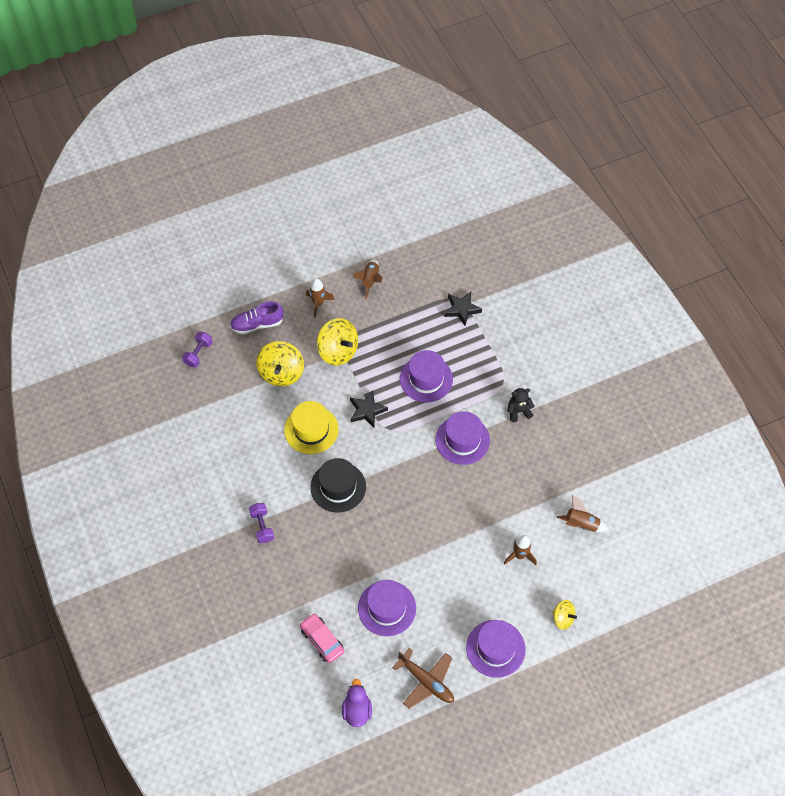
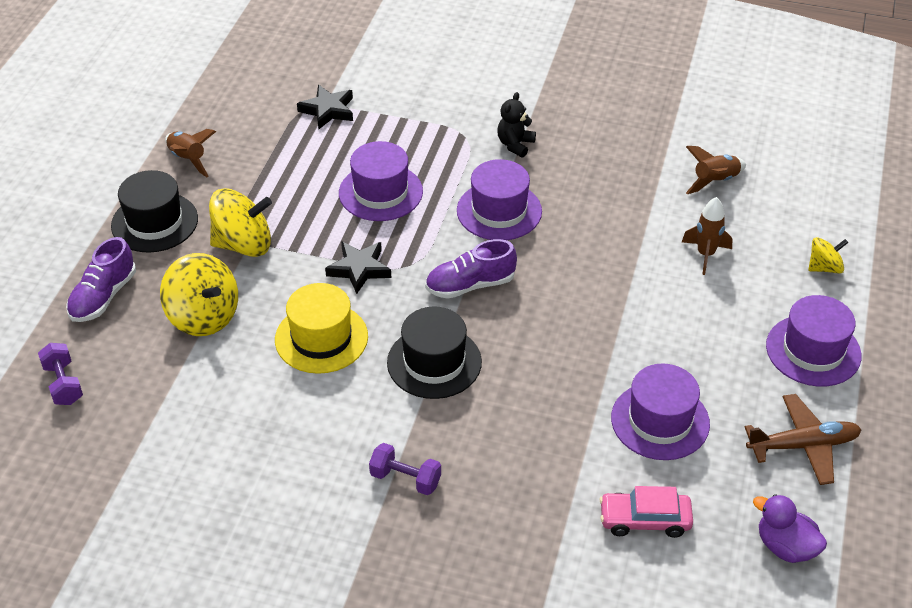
camera: 50 degrees left, 15 degrees down
(318, 304) = (154, 222): brown rocket -> black hat
(400, 465) = (470, 285): none -> purple shoe

